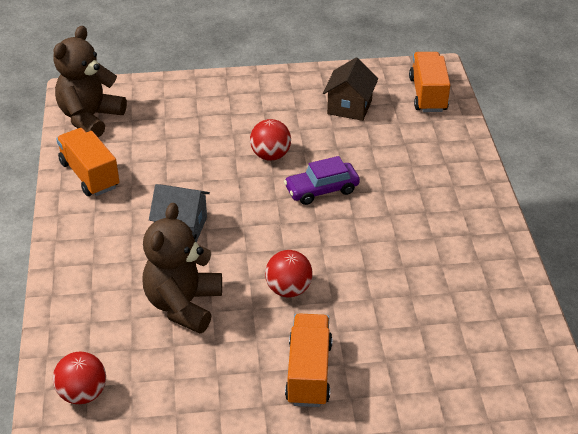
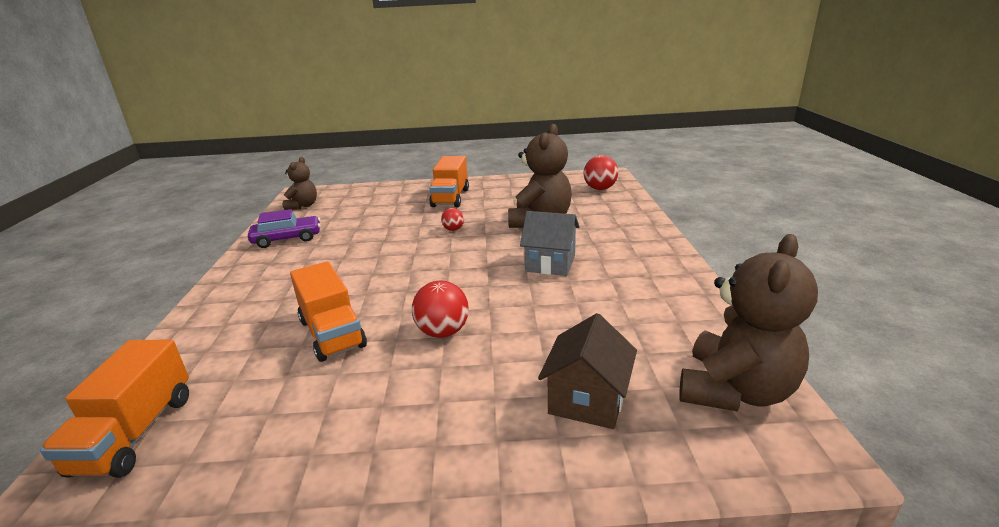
camera: 175 degrees left, 15 degrees down
(89, 175) = (678, 308): orange truck -> orange truck (332, 333)
(288, 289) = (453, 229): red ball -> red ball, size x0.58
(321, 190) = (393, 295): purple car -> purple car (287, 239)
(349, 107) = (289, 408): brown house -> brown house (587, 400)
(523, 357) = (303, 206): none -> brown teddy bear

